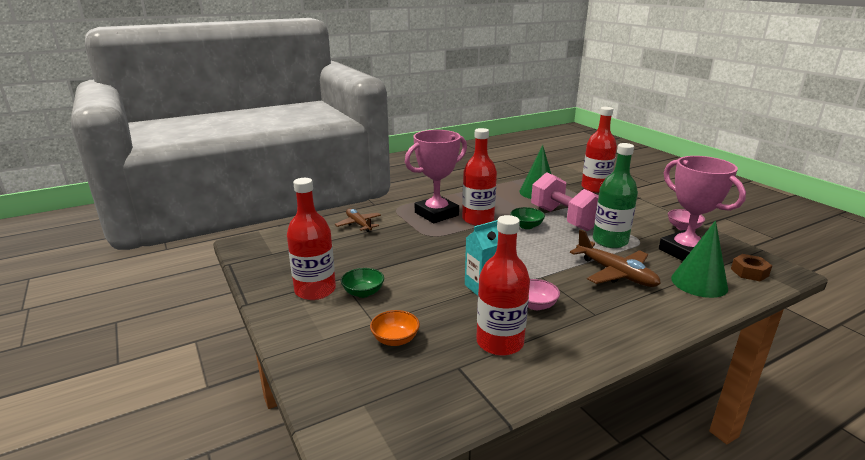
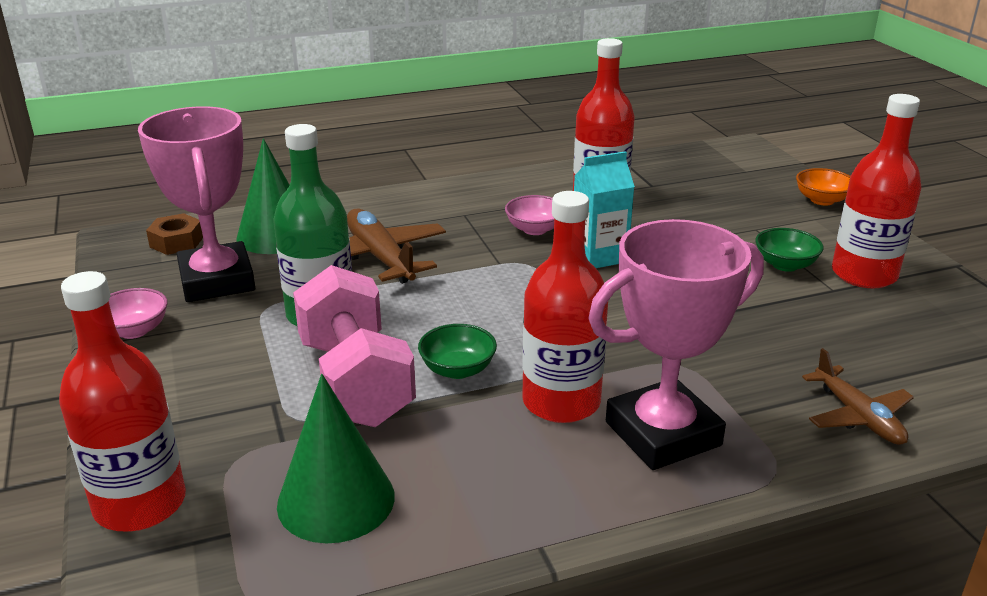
camera: 170 degrees left, 5 degrees up
(395, 339) = (725, 211): orange bowl -> orange bowl (822, 200)

